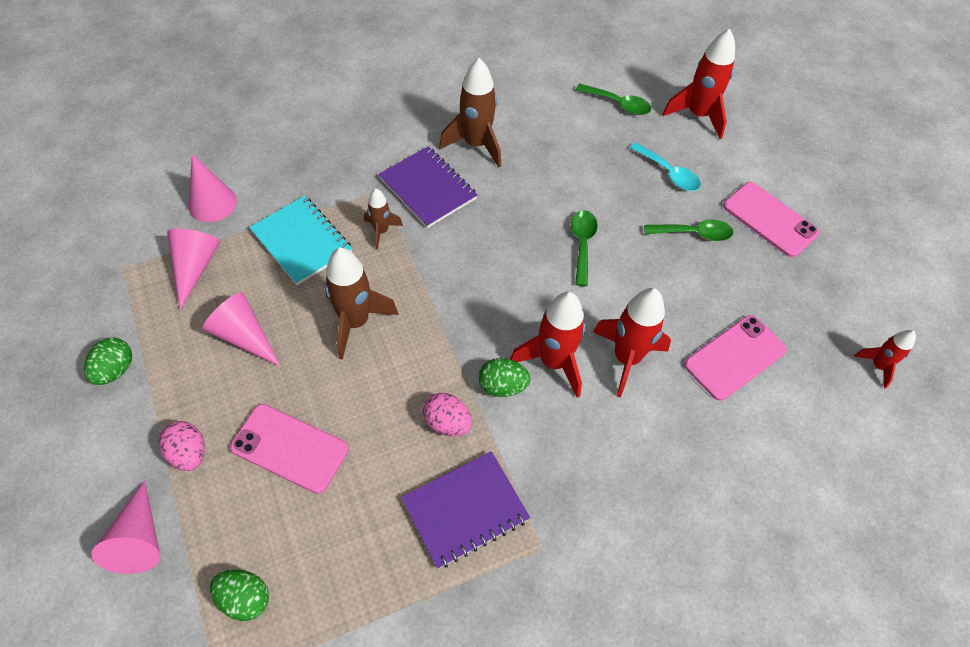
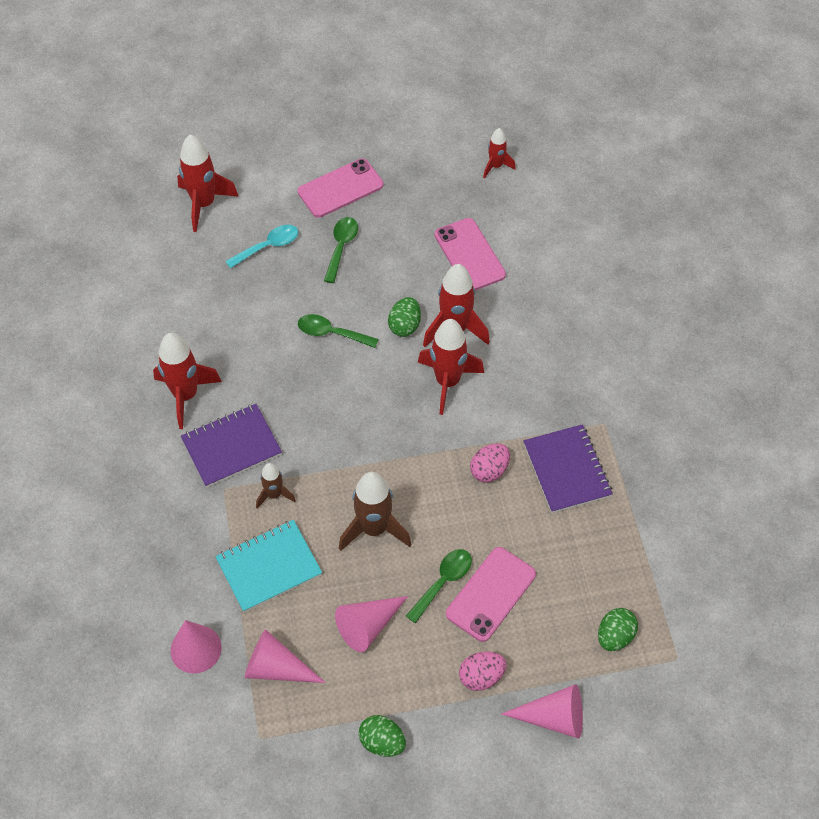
camera: 75 degrees left, 0 degrees up
(476, 144) = (186, 395): brown rocket -> red rocket
(502, 386) = (463, 424): green egg -> green egg (405, 326)
(618, 104) = (169, 263): green spoon -> green spoon (443, 582)

